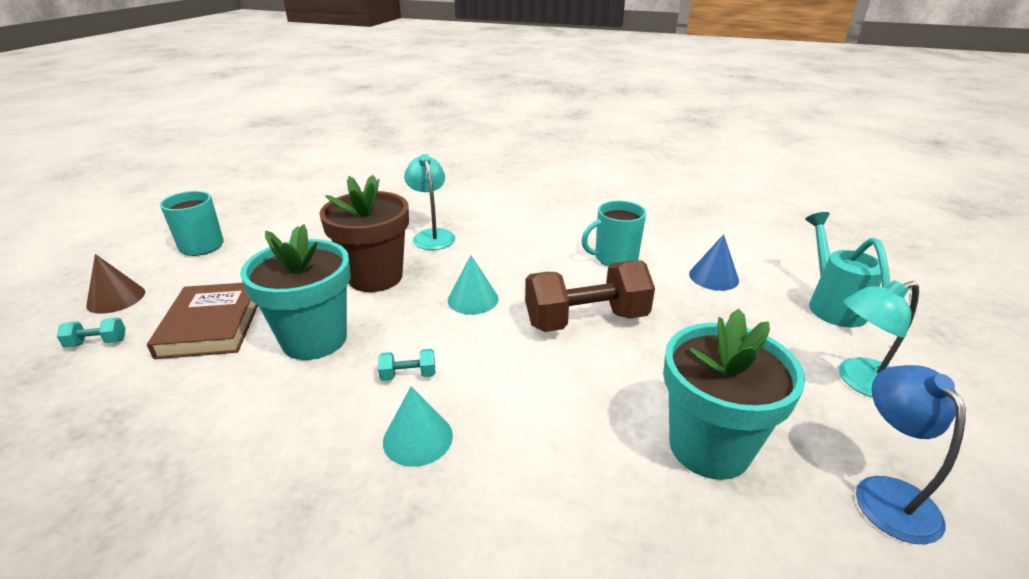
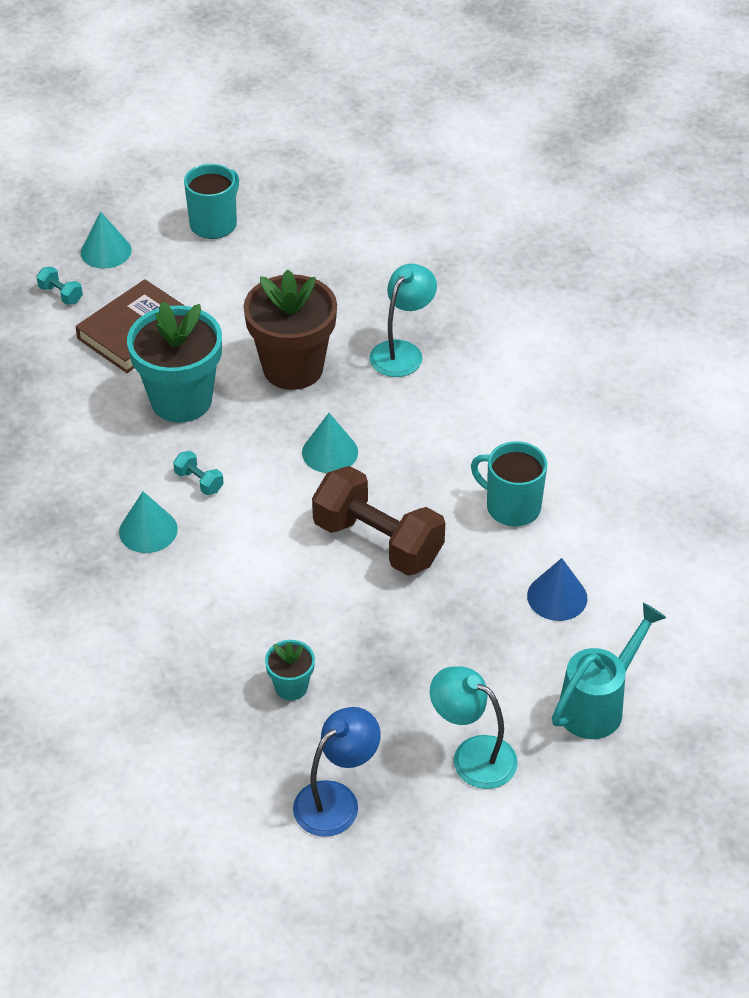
camera: 50 degrees right, 15 degrees up
(116, 298) = (106, 251): brown cone -> turquoise cone
(709, 447) = (291, 687): turquoise flower pot -> turquoise flower pot, size x0.47

